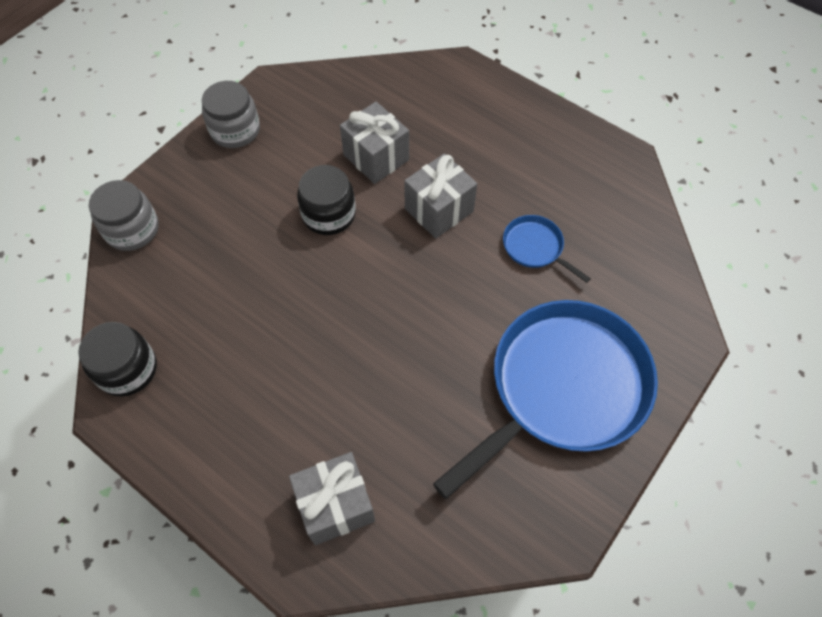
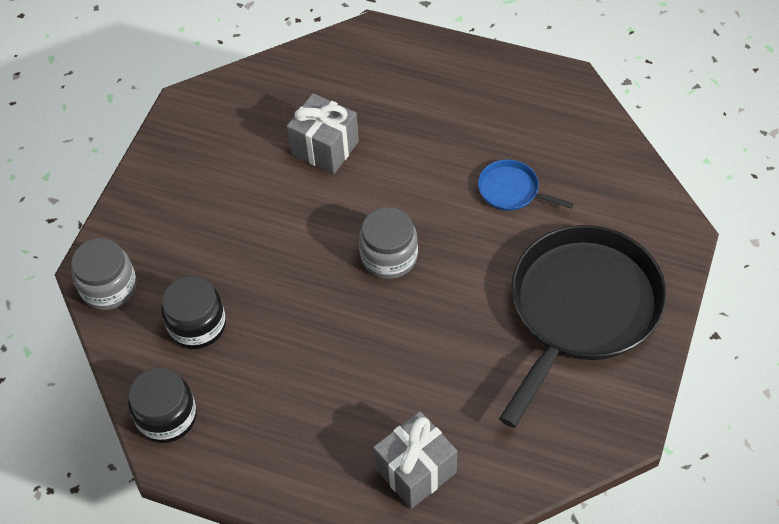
camera: 15 degrees left, 5 degrees down
(235, 130) = (170, 160): grey jar -> grey jar (389, 256)
(329, 214) = (301, 216): black jar -> black jar (197, 325)
(439, 210) = (407, 181): grey gift -> none
(562, 387) = (581, 308): blue pan -> black pan

